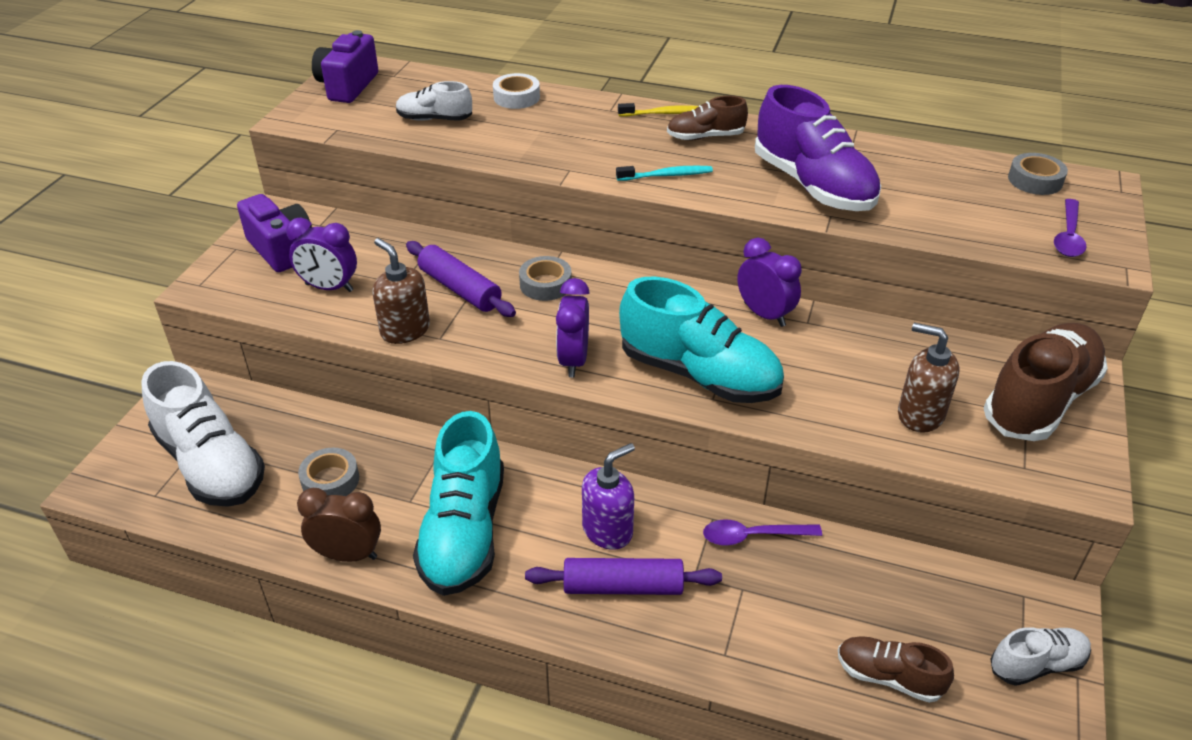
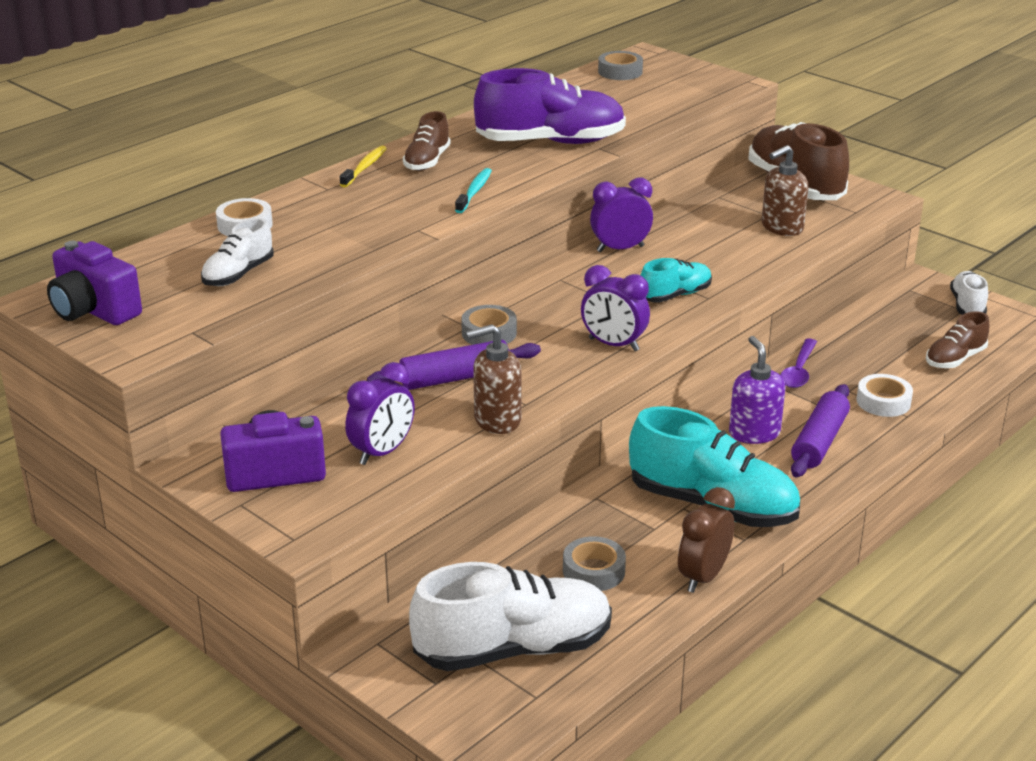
camera: 65 degrees left, 10 degrees down
(699, 374) = (675, 295): turquoise shoe -> turquoise shoe, size x0.53
(739, 625) = (883, 402): none -> white tape
(1068, 236) = (698, 84): purple spoon -> none

